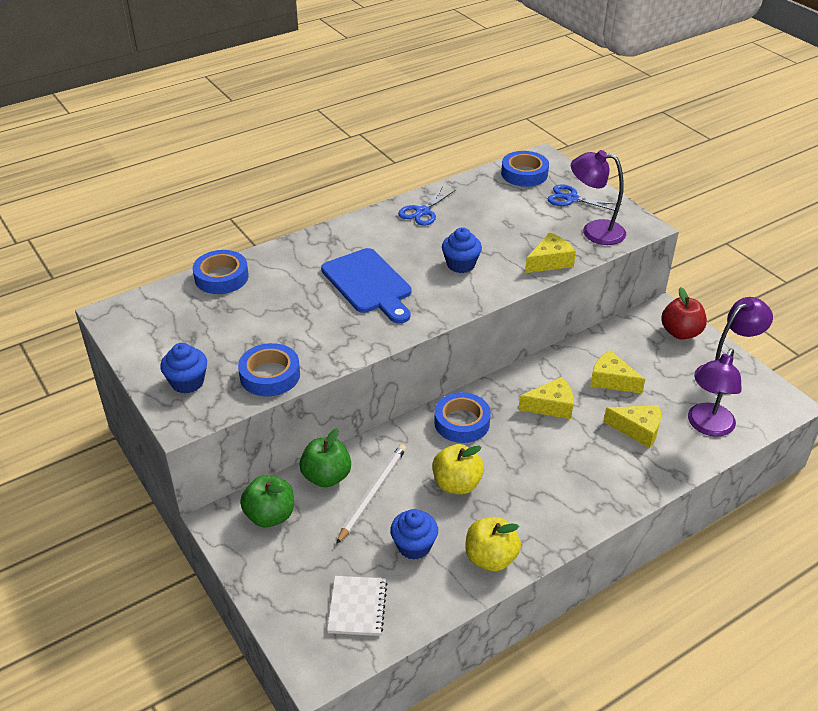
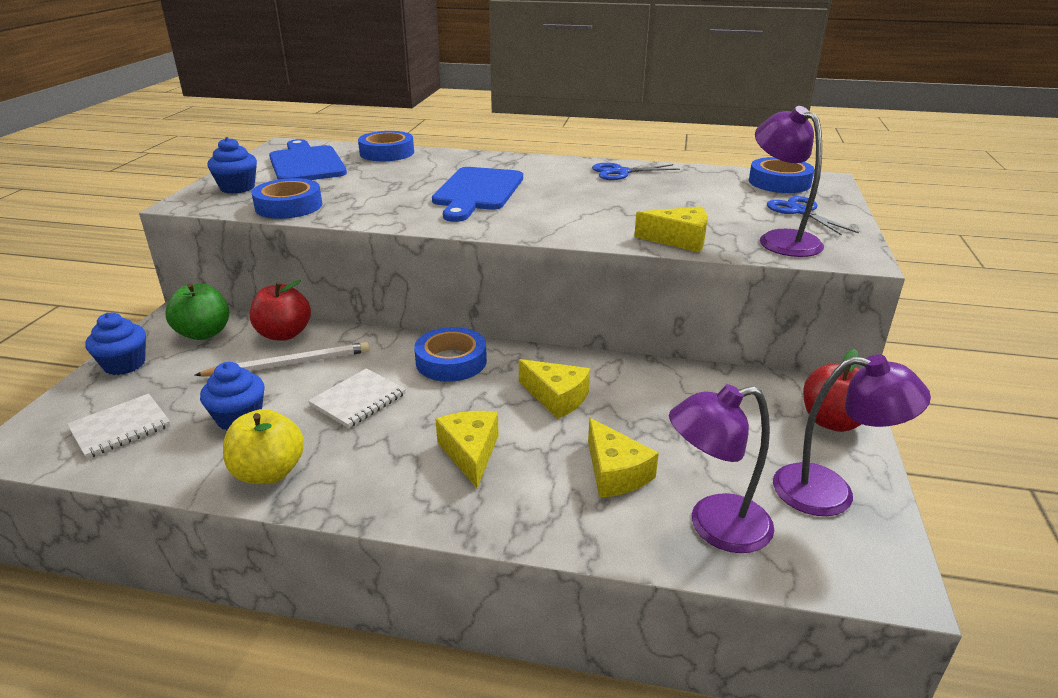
camera: 45 degrees right, 10 degrees down
(182, 325) = (306, 163): none -> blue cutting board
(326, 477) = (284, 334): green apple -> red apple
(457, 484) = (358, 400): yellow apple -> white notebook
(461, 264) = (582, 210): blue cupcake -> blue cupcake (124, 364)
(611, 380) = (663, 414): yellow cheese -> yellow cheese (470, 453)

